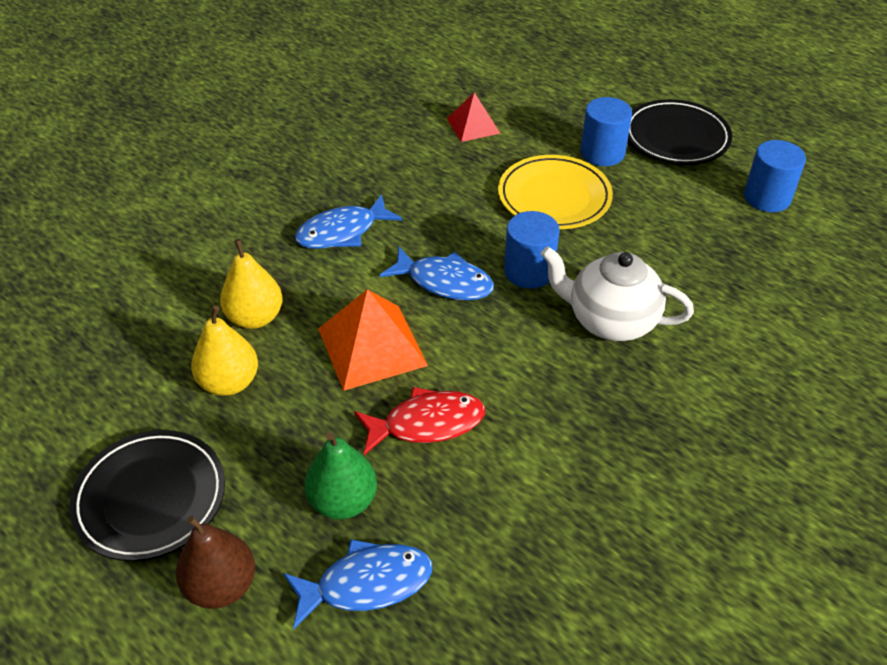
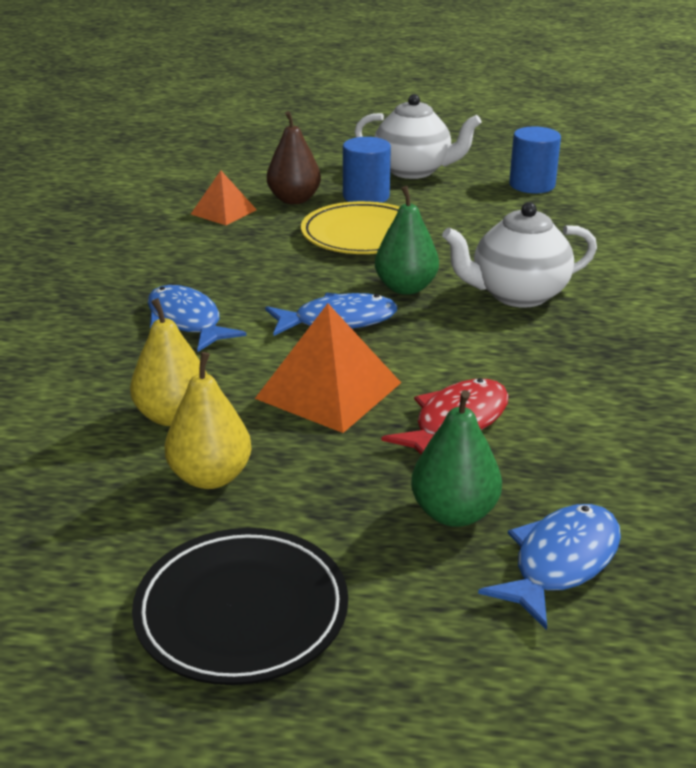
camera: 35 degrees left, 15 degrees down
(221, 585) = (420, 642): brown pear -> brown pear (294, 200)
(342, 232) = (186, 321): blue fish -> blue fish turned 120 degrees clockwise
(473, 125) = (223, 212): red pyramid -> orange pyramid
(529, 271) = (406, 288): blue cylinder -> green pear
(676, 137) = (414, 171): black plate -> white teapot

